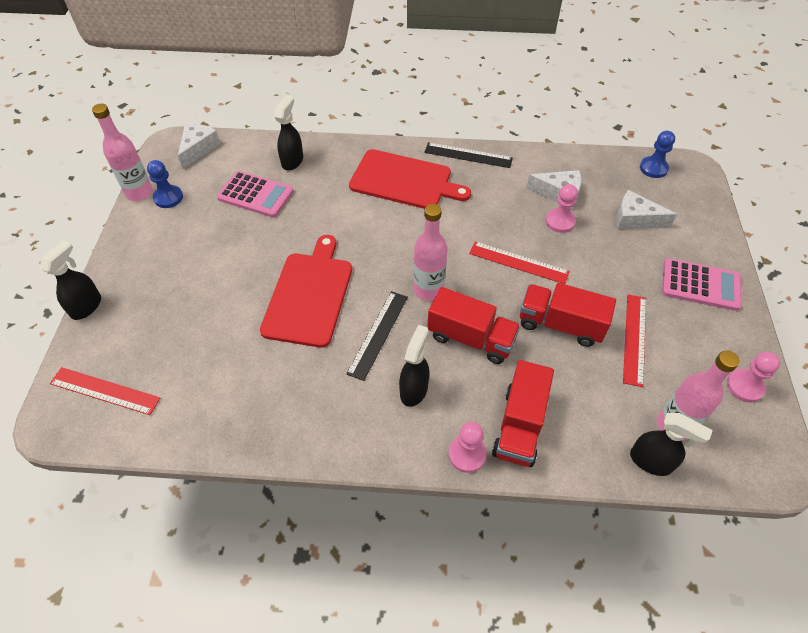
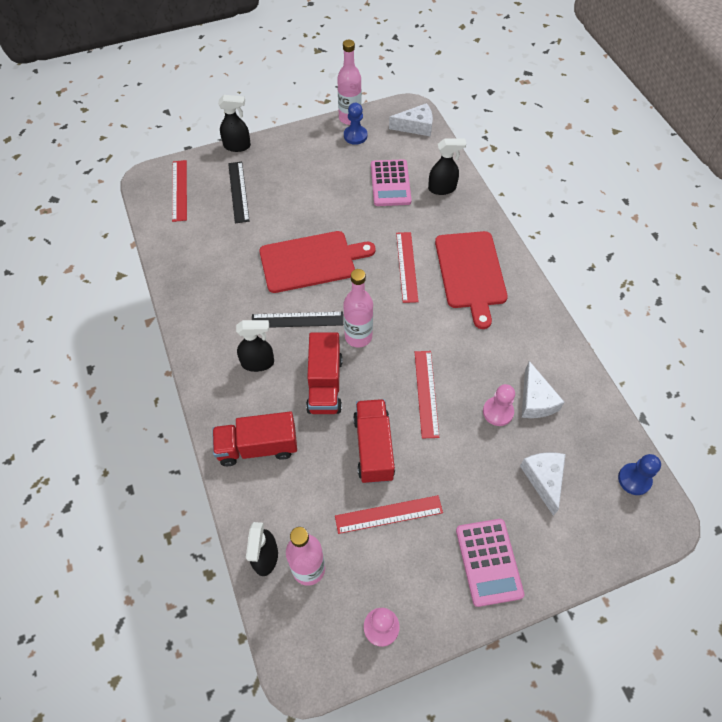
camera: 65 degrees right, 5 degrees up
(367, 222) = (406, 266): none -> red ruler
(467, 454) = (217, 418): pink pawn -> none
(468, 155) = (537, 308): black ruler -> black ruler (238, 192)

